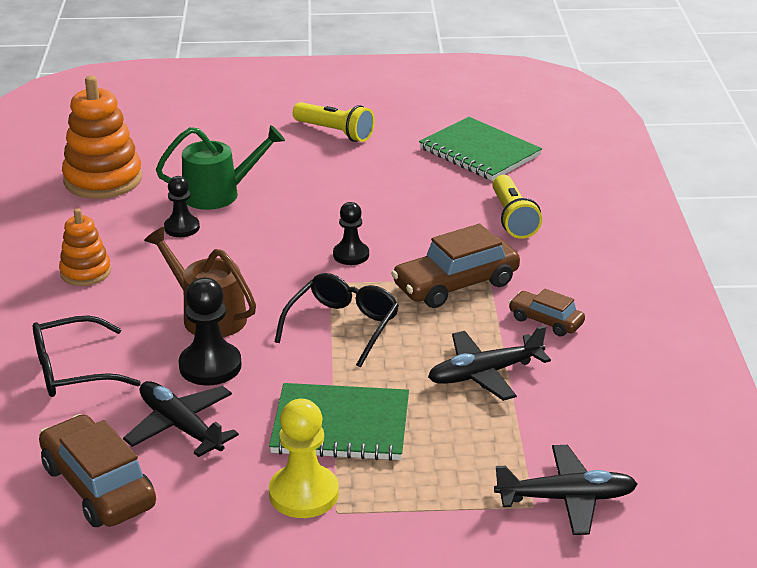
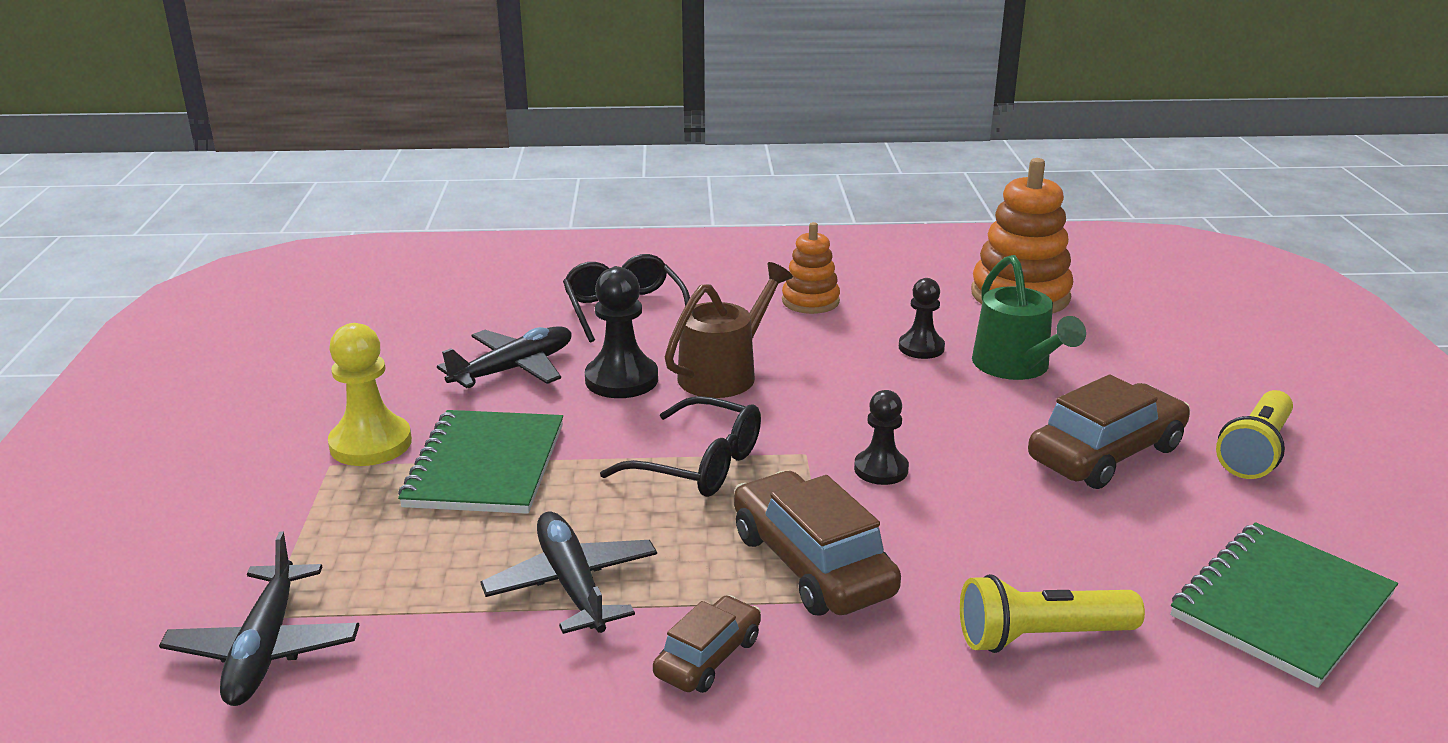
camera: 90 degrees right, 5 degrees down
(98, 486) = (433, 335): brown car -> brown car (1106, 454)

